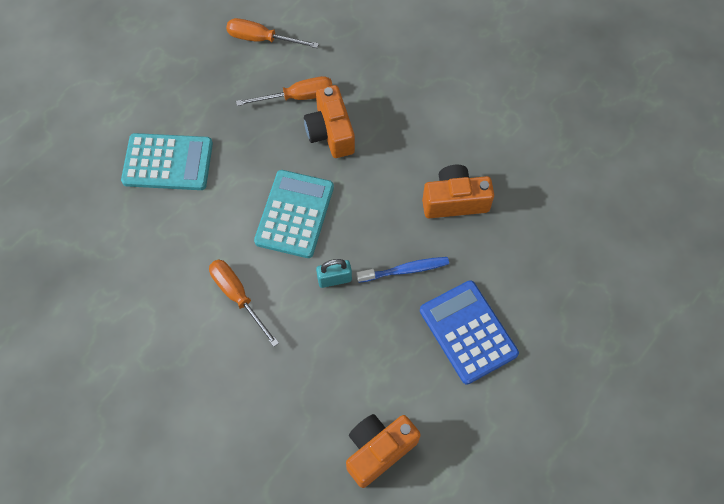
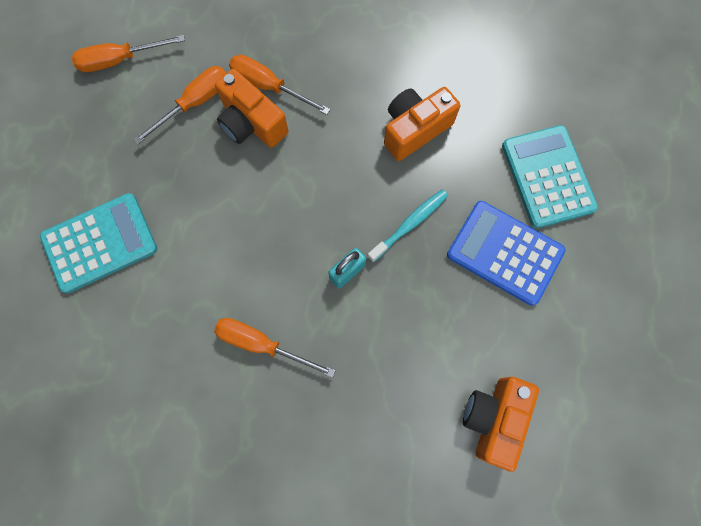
camera: 30 degrees left, 10 degrees up
(294, 214) = (267, 227): turquoise calculator -> turquoise calculator (547, 177)
(360, 112) = (269, 86): none -> orange screwdriver
(405, 270) = (409, 224): blue toothbrush -> turquoise toothbrush

